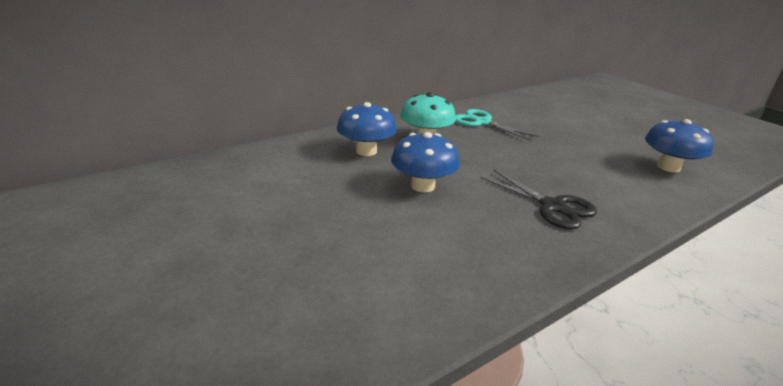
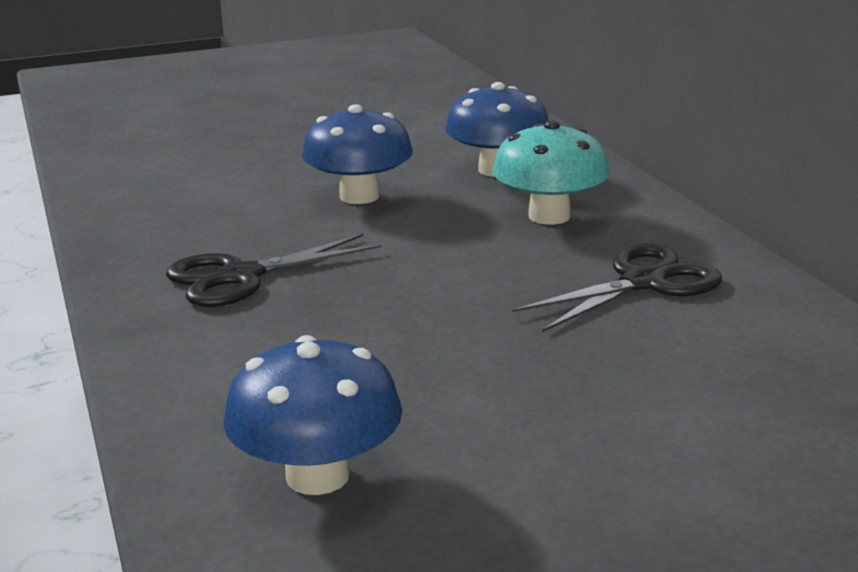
camera: 105 degrees right, 5 degrees down
(482, 123) = (643, 283): turquoise scissors -> black scissors

